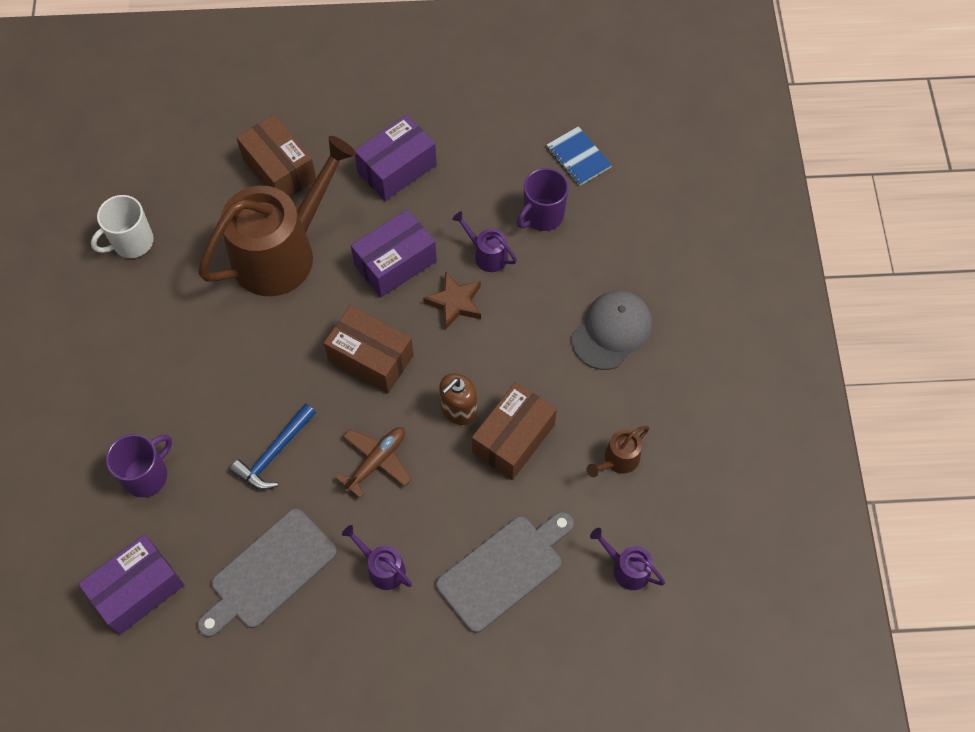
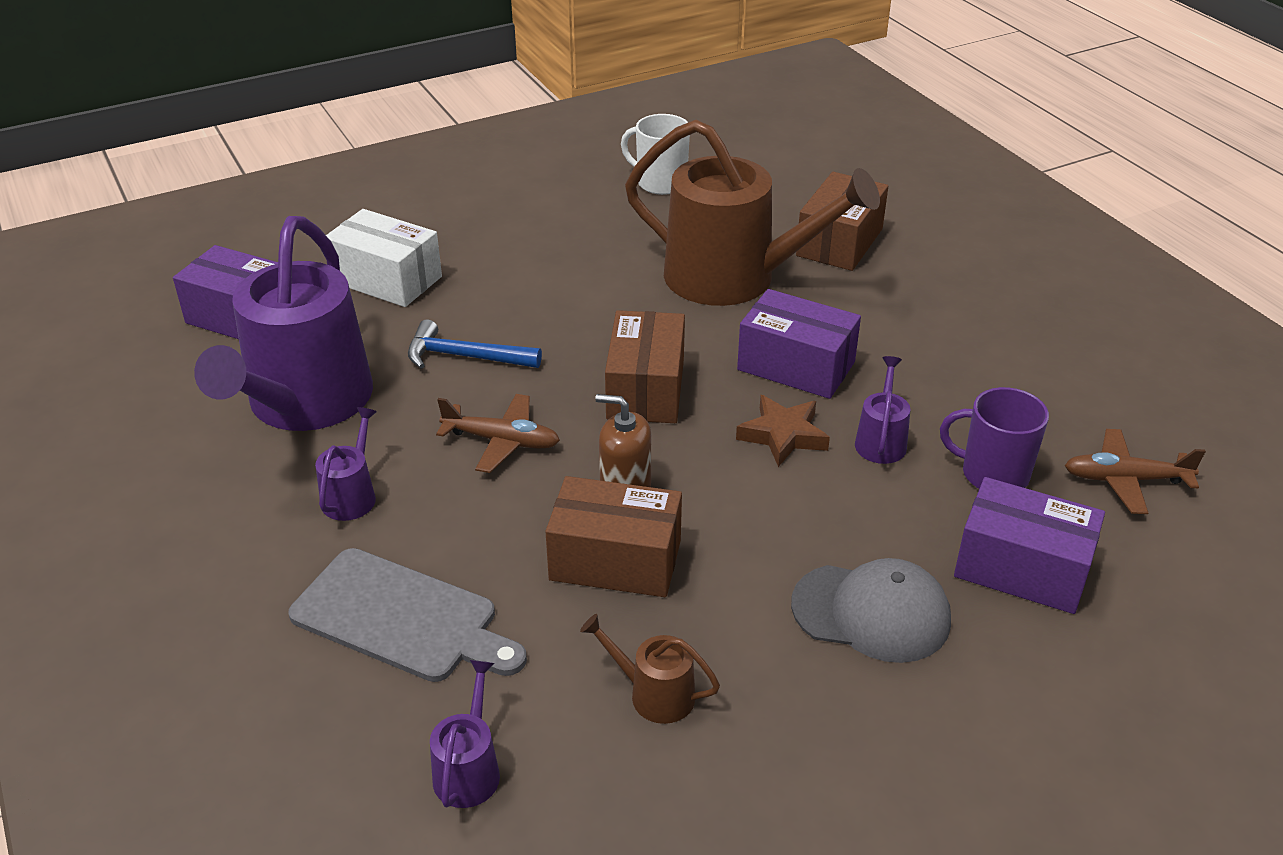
camera: 65 degrees right, 25 degrees down
(147, 475) = (387, 279): purple mug -> white box
(269, 572) = (305, 403): grey cutting board -> purple watering can
(397, 168) = (930, 324): purple box -> purple box (1022, 568)
(578, 157) = (1125, 480): blue notebook -> brown plane

